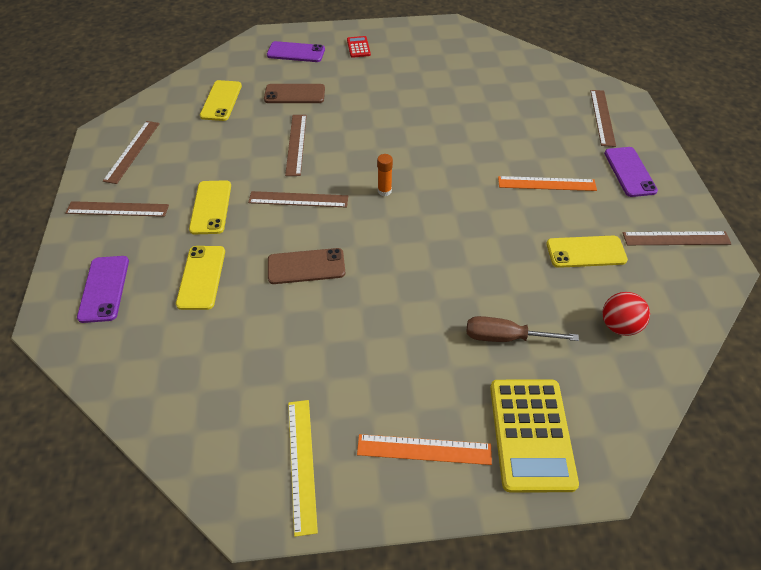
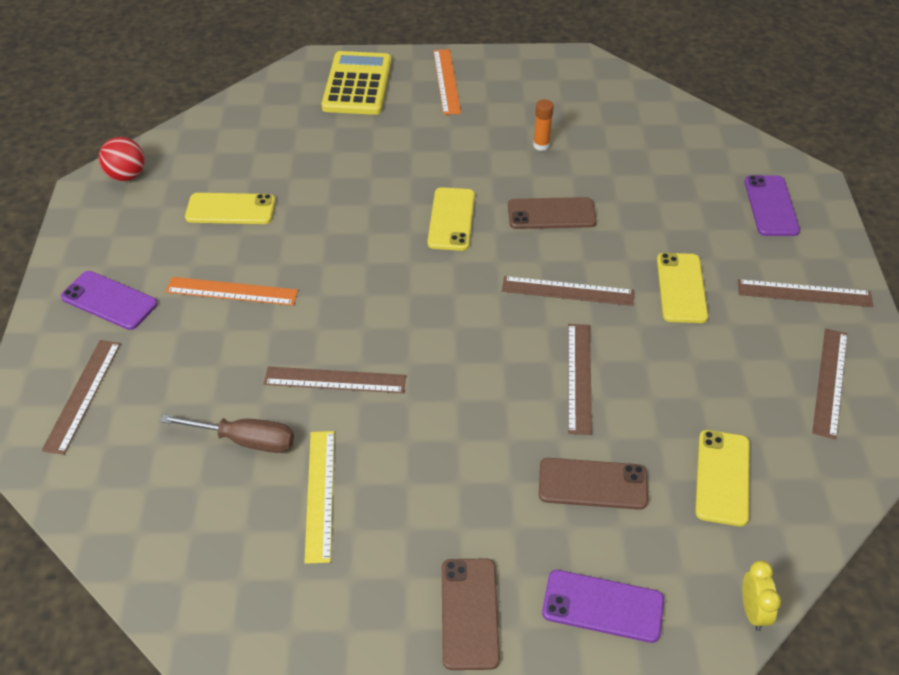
camera: 175 degrees left, 5 degrees down
(201, 277) = (667, 210): yellow phone -> yellow phone (451, 219)
(225, 54) = (753, 611): none -> yellow clock
(302, 463) = (544, 79): yellow ruler -> yellow ruler (319, 494)
(358, 47) = (469, 613): red calculator -> brown phone
(384, 191) = (452, 295): orange glue stick -> orange glue stick (541, 145)
(424, 450) = (447, 81): orange ruler -> orange ruler turned 75 degrees clockwise
(504, 337) = (354, 143): brown screwdriver -> brown screwdriver (246, 440)
(618, 325) = (239, 146): red ball -> red ball (126, 176)
(629, 172) = (109, 300): purple phone -> purple phone turned 60 degrees counterclockwise
(676, 238) = (117, 216): brown ruler -> brown ruler (335, 380)

